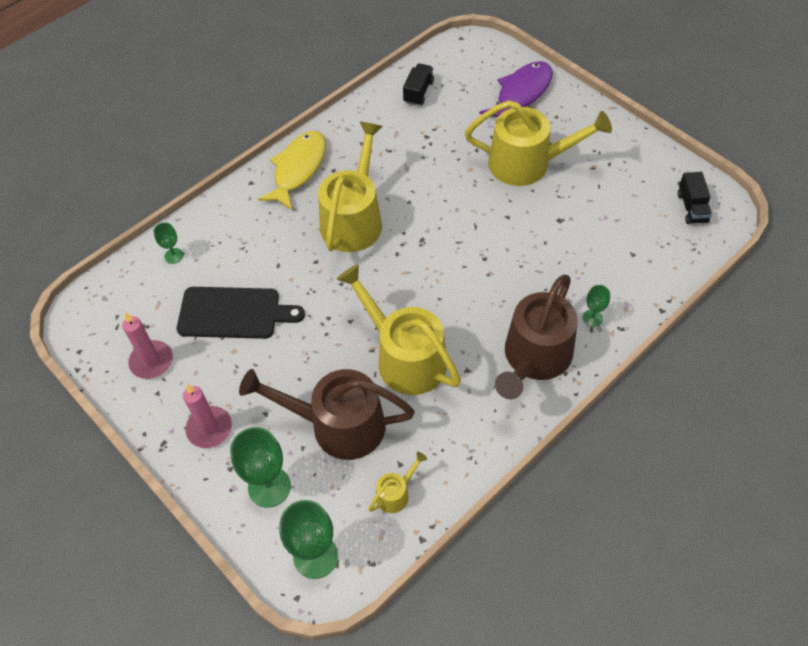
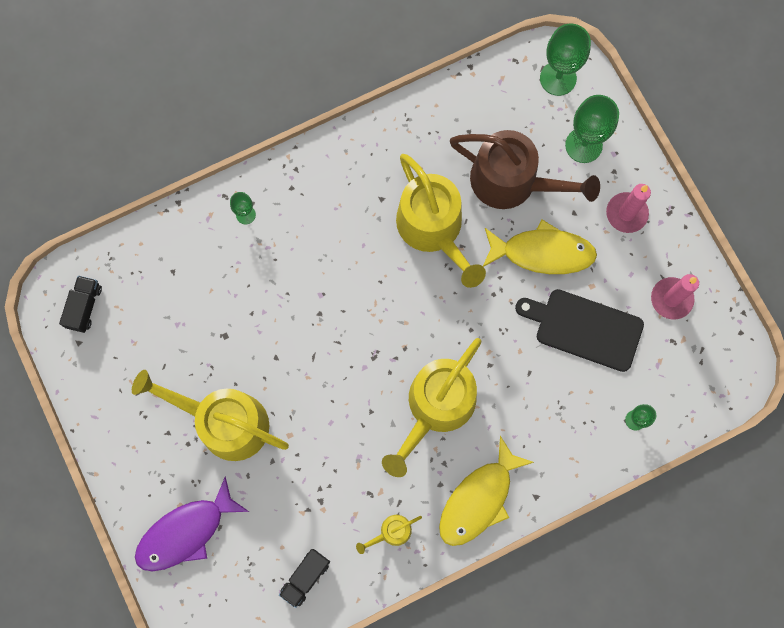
camera: 165 degrees left, 20 degrees up
(289, 367) = (542, 252): none -> yellow fish
(395, 493) = (480, 108): yellow watering can -> yellow watering can (391, 532)
(534, 358) = (316, 191): brown watering can -> none

